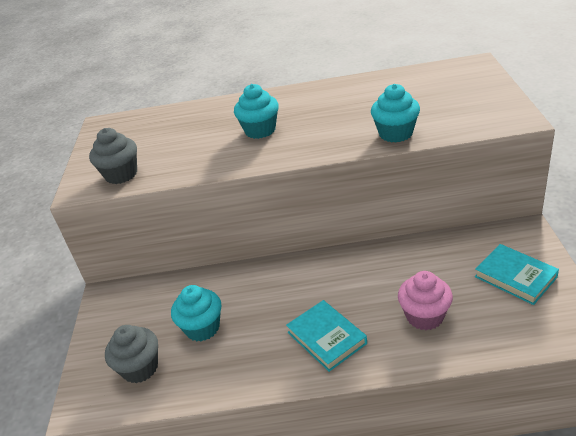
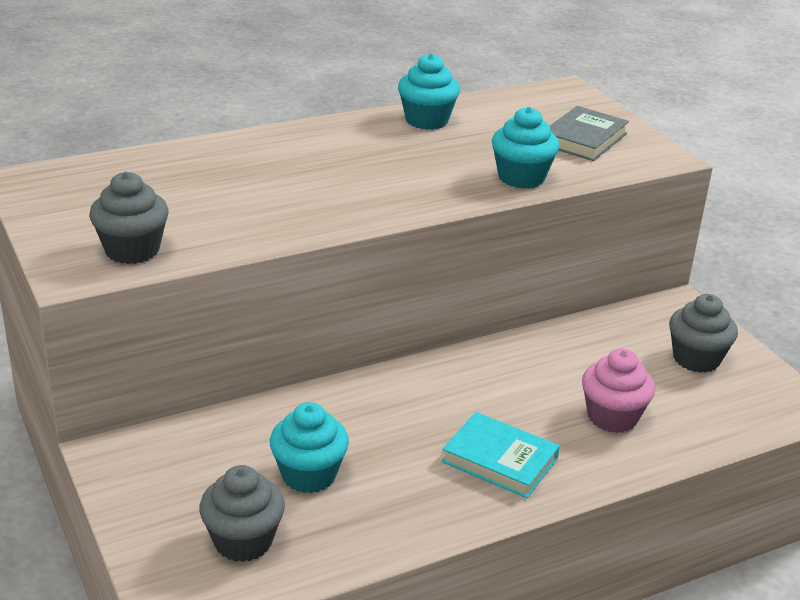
camera: 30 degrees left, 5 degrees down
(260, 130) = (319, 180): turquoise cupcake -> turquoise cupcake (426, 120)
(462, 104) = (583, 139): none -> grey book
(515, 277) = (696, 359): turquoise book -> grey cupcake

